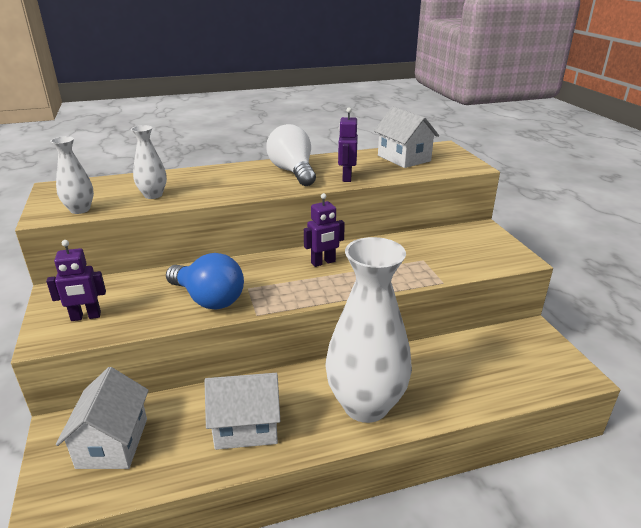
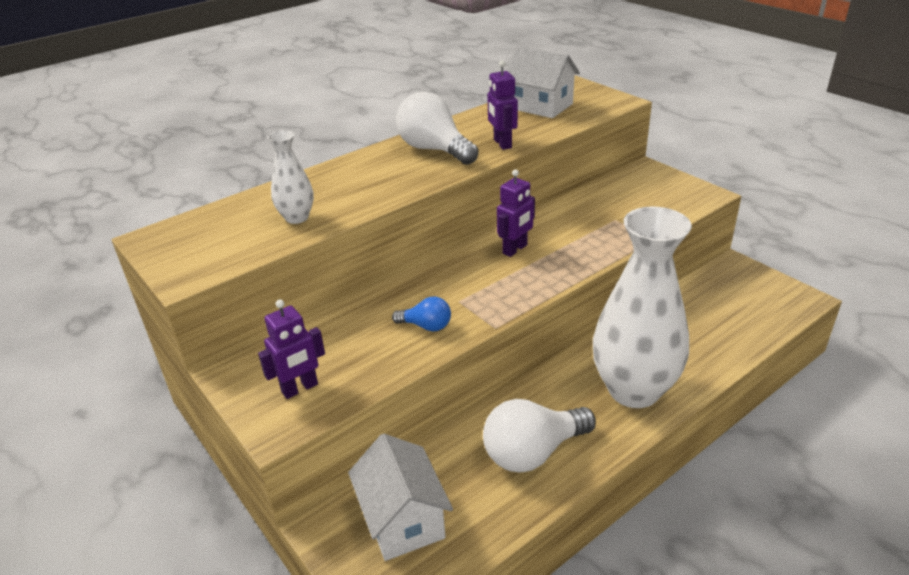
camera: 20 degrees left, 5 degrees up
(80, 209) = (223, 259): white vase -> none
(208, 299) = (426, 326): blue light bulb -> blue light bulb, size x0.52
(246, 427) = (533, 452): white house -> white light bulb

